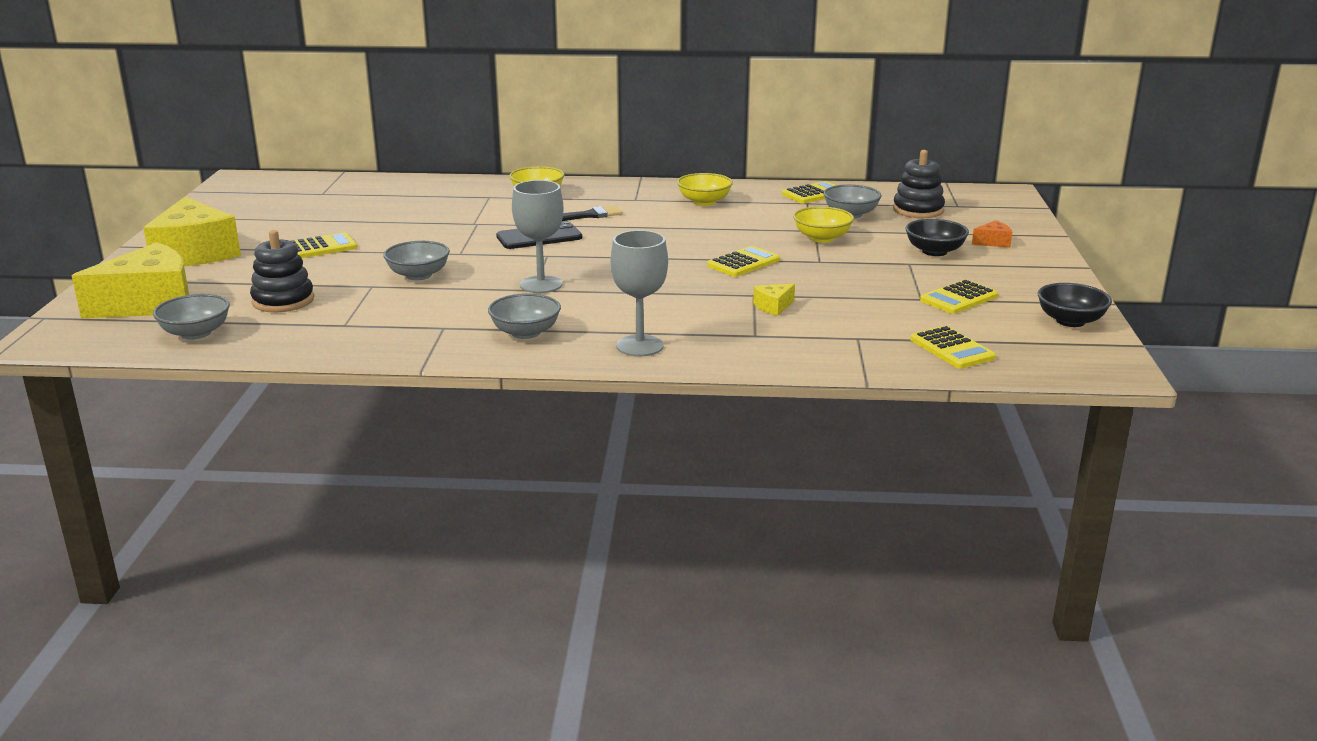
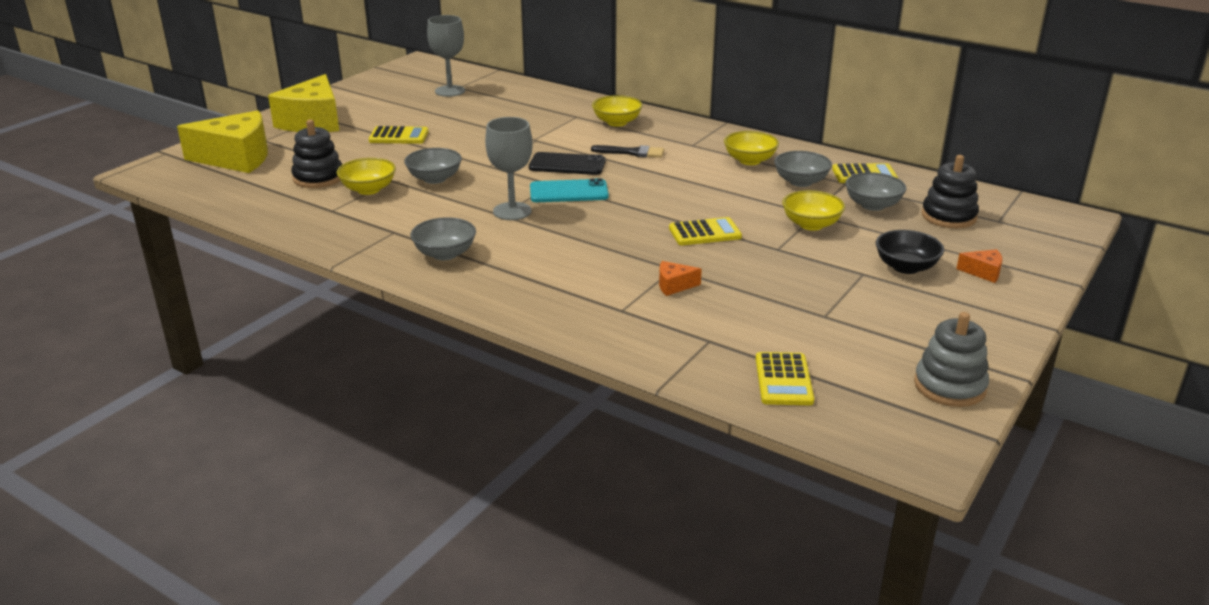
camera: 30 degrees right, 5 degrees up
(196, 333) = (233, 191): grey bowl -> grey bowl (801, 182)
(358, 299) = (368, 189): none -> yellow bowl
(573, 258) = (569, 192): none -> turquoise phone
(639, 346) = (514, 292): grey goblet -> grey goblet (450, 91)
(773, 307) = (674, 285): yellow cheese -> orange cheese
(959, 298) = (863, 326): yellow calculator -> none
(1070, 321) = (949, 386): black bowl -> grey stacking toy

